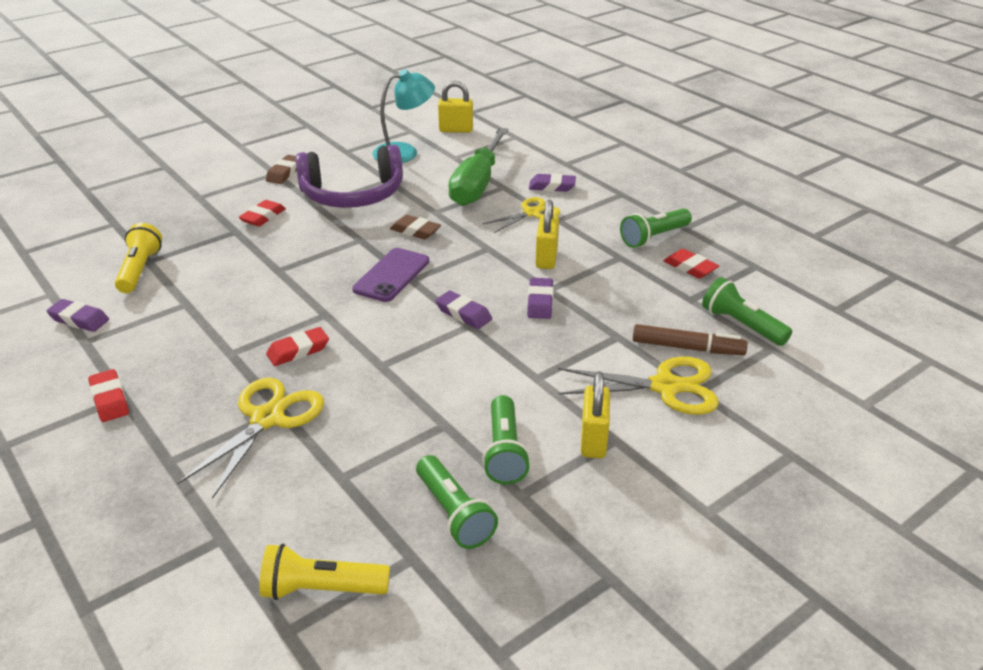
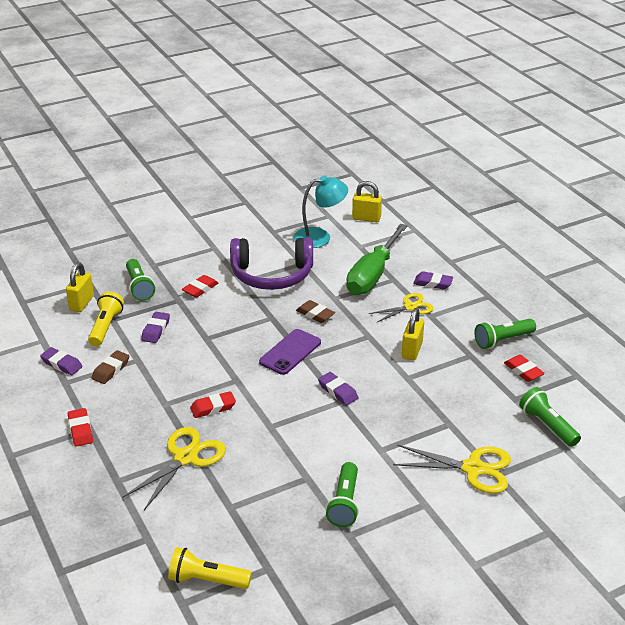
camera: 10 degrees right, 0 degrees up
(285, 173) = (221, 248): brown eraser -> brown eraser (111, 370)
(454, 514) = (301, 542): green flashlight -> green flashlight (139, 287)
(540, 302) = (398, 388): purple eraser -> purple eraser (156, 330)
(593, 440) = (409, 503): yellow padlock -> yellow padlock (81, 303)
(687, 348) = (499, 439): brown marker -> none

